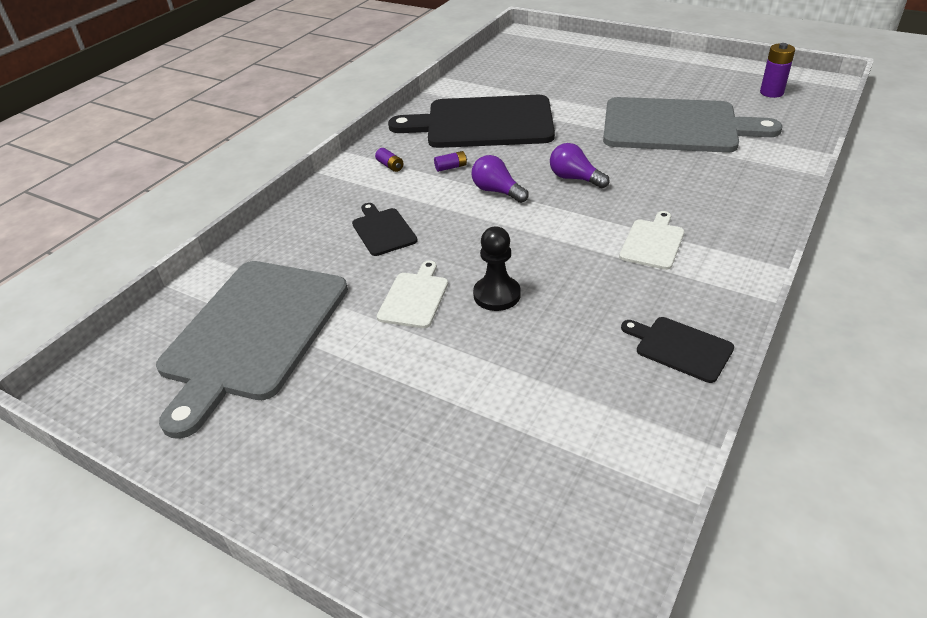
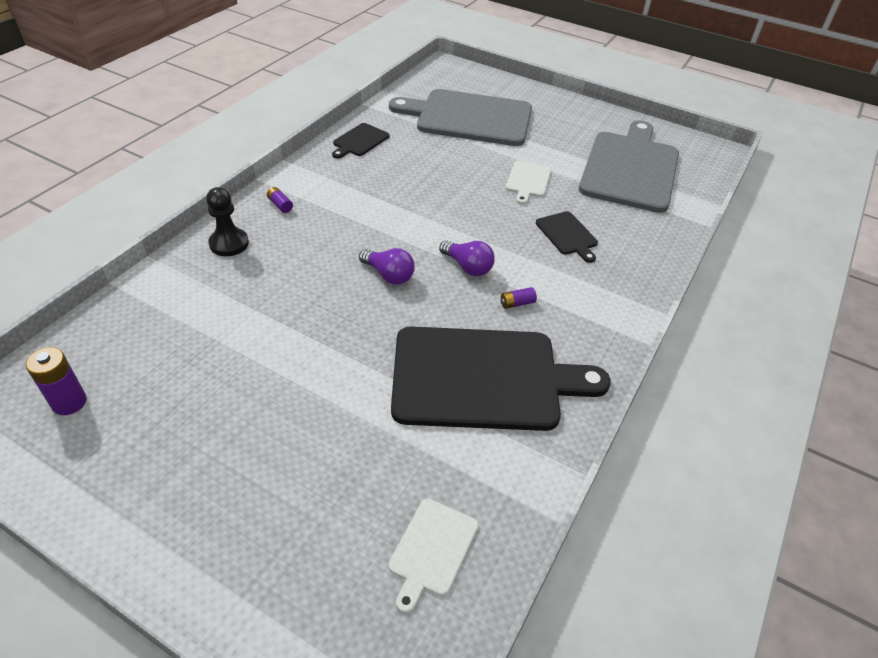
camera: 175 degrees right, 5 degrees up
(390, 166) = (585, 312): purple battery -> purple battery (280, 205)
(497, 295) = (470, 178): black pawn -> black pawn (229, 243)
(652, 242) = (344, 205): white cutting board -> white cutting board (432, 550)
(676, 126) = (243, 344): grey cutting board -> grey cutting board (469, 118)
(680, 348) = (359, 141): black cutting board -> black cutting board turned 90 degrees clockwise

